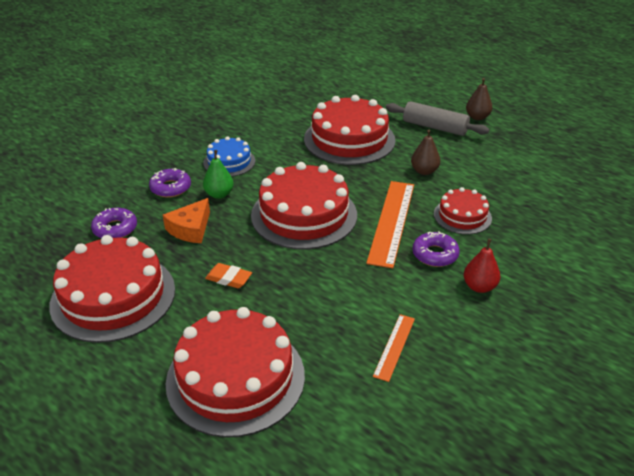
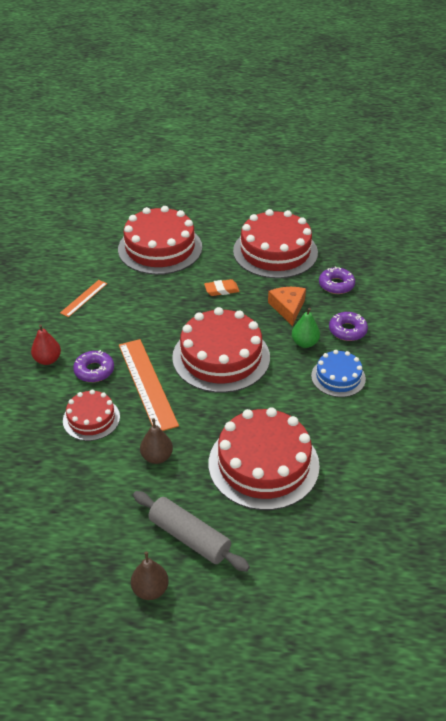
camera: 145 degrees right, 5 degrees up
(394, 346) = (84, 298): orange ruler -> orange ruler turned 45 degrees clockwise
(434, 127) = (189, 537): grey rolling pin -> grey rolling pin turned 45 degrees clockwise

